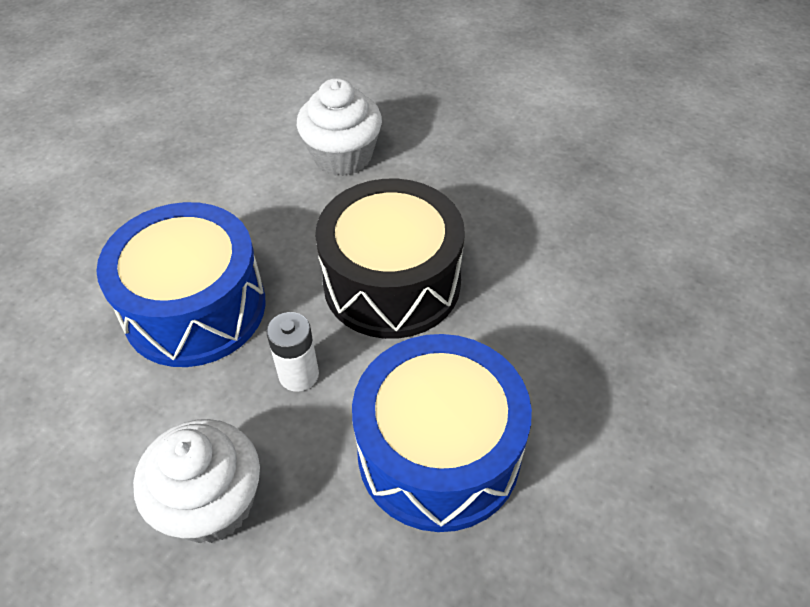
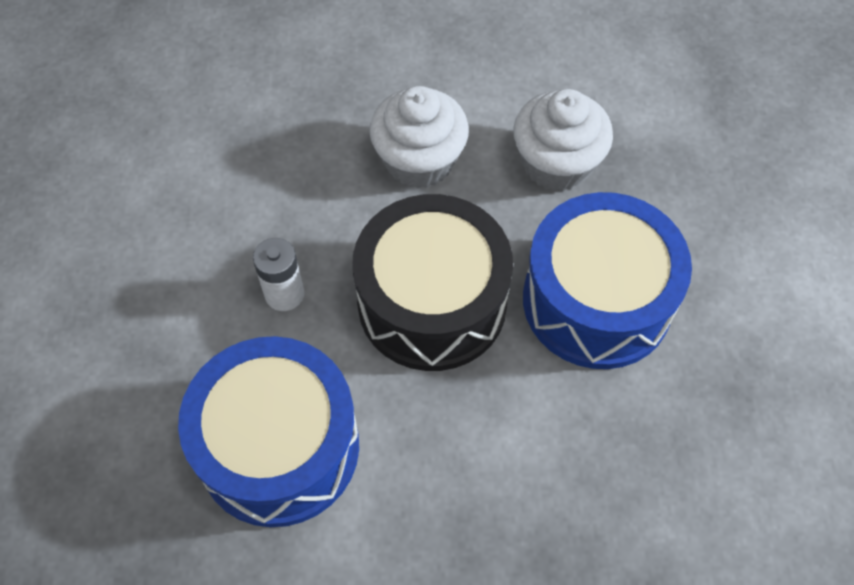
camera: 55 degrees right, 10 degrees up
(195, 308) = (297, 174): blue drum -> blue drum (597, 300)
(211, 503) = (136, 312): white cupcake -> white cupcake (419, 160)

